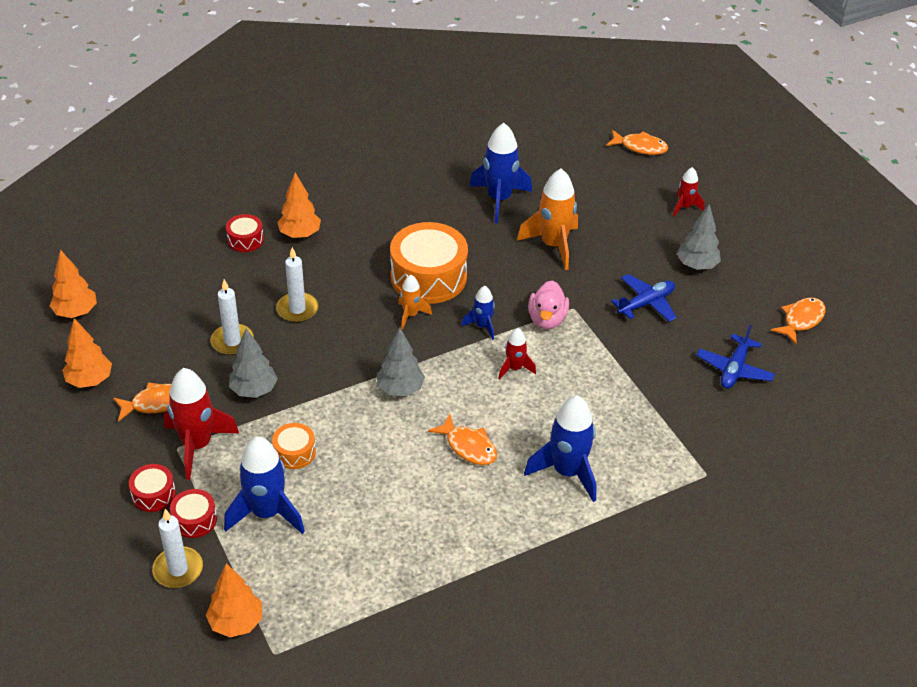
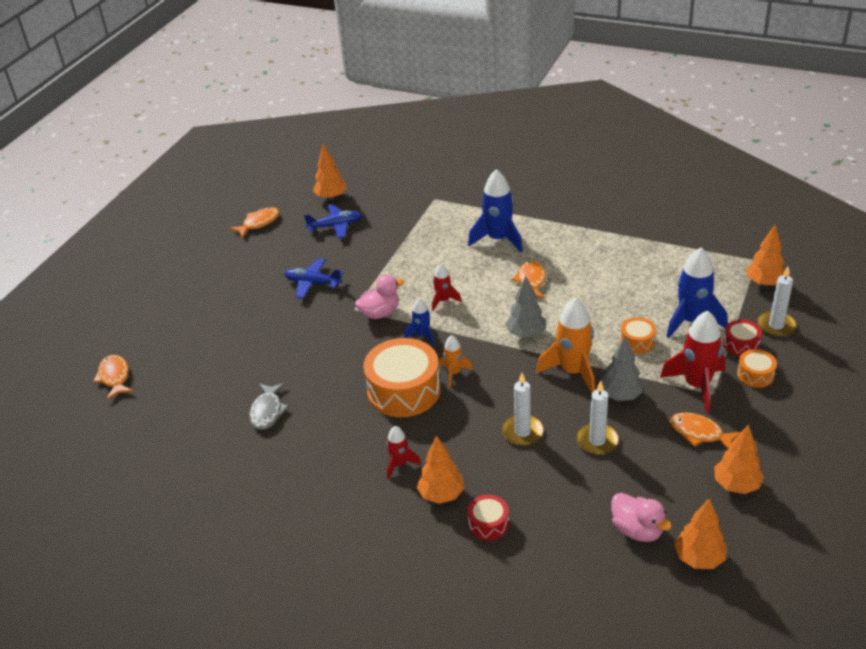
camera: 125 degrees left, 5 degrees down
(137, 301) = (637, 530): none -> pink duck
(153, 494) = (755, 375): red drum -> orange drum
(499, 199) = (267, 411): blue rocket -> grey fish
(553, 245) = (295, 353): orange rocket -> orange rocket (573, 371)
(685, 207) = (180, 318): red rocket -> red rocket (400, 464)
(697, 265) = (246, 282): grey tree -> none
(800, 396) = (331, 197): none -> orange tree
(801, 320) = (258, 223): orange fish -> orange fish turned 135 degrees clockwise

